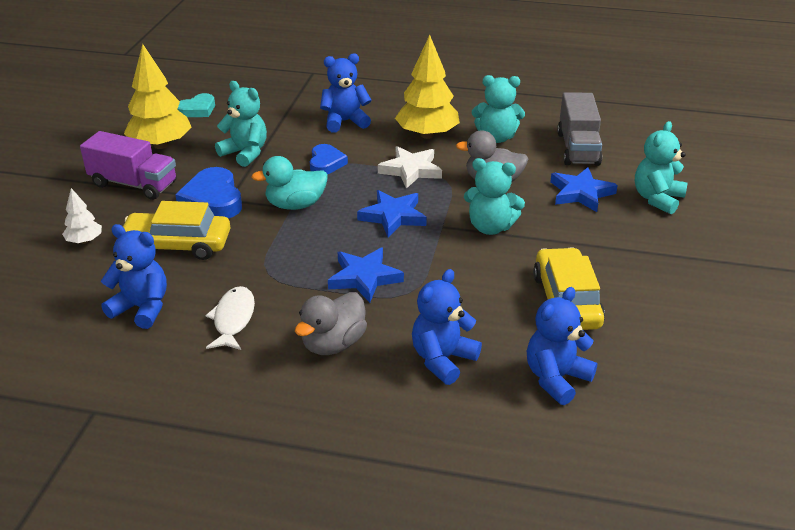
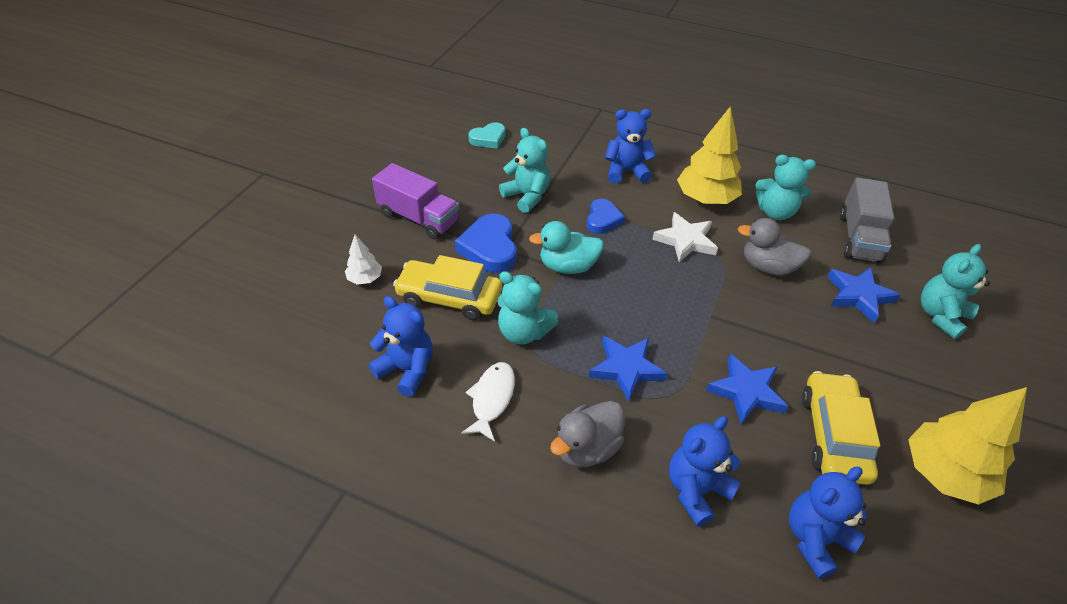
camera: 10 degrees right, 10 degrees up
(160, 145) = (449, 175): yellow tree -> yellow tree (944, 474)
(393, 216) = (662, 296): blue star -> blue star (746, 392)
(490, 227) = (760, 325): turquoise teddy bear -> turquoise teddy bear (523, 332)

